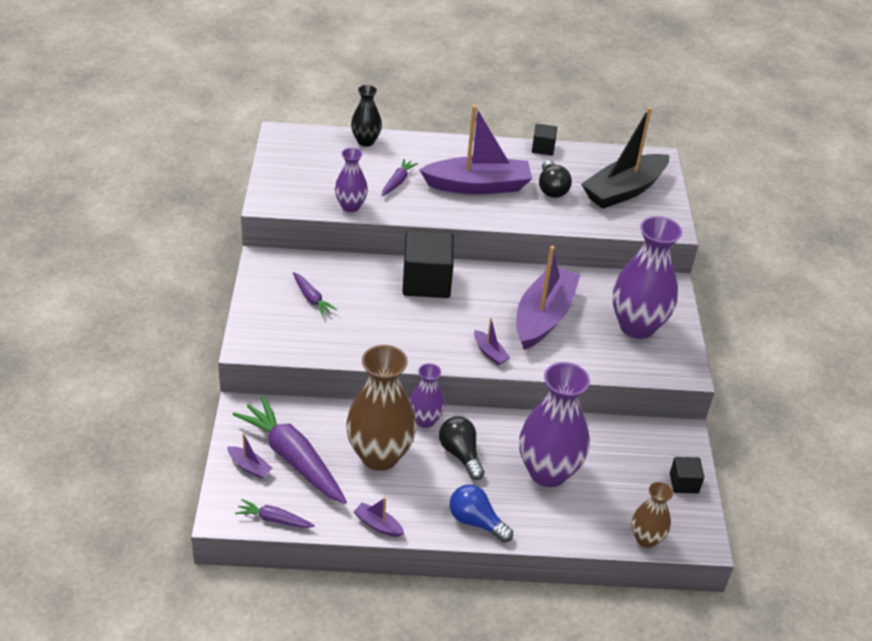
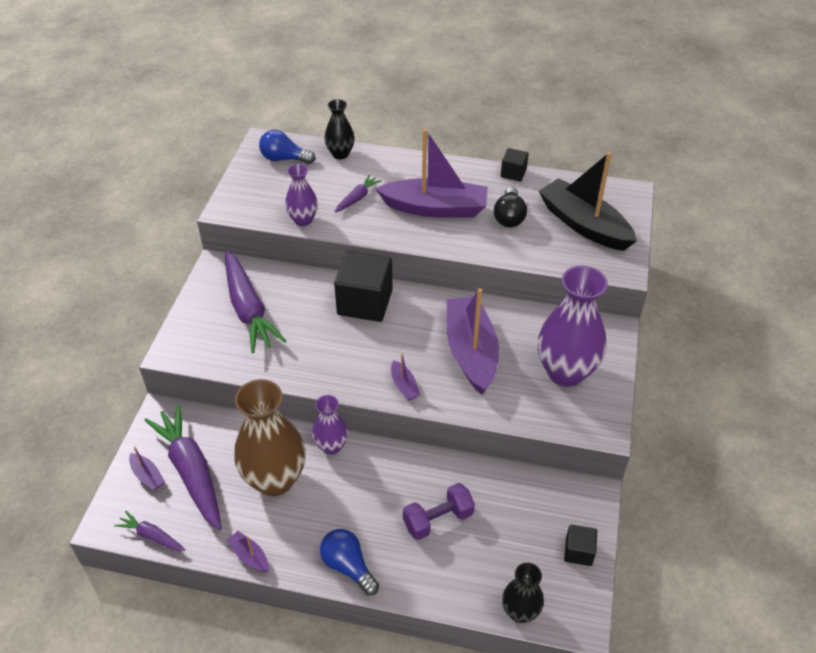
camera: 15 degrees right, 5 degrees up
(309, 149) = (284, 159): none -> blue light bulb
(311, 298) = (248, 309): purple carrot -> purple carrot, size x2.09
(460, 454) = (355, 488): black light bulb -> none
(543, 317) = (471, 352): purple boat -> purple boat turned 45 degrees counterclockwise
(548, 472) = (438, 520): purple vase -> purple dumbbell
(624, 190) = (584, 225): black boat -> black boat turned 75 degrees clockwise
(646, 539) = (520, 612): brown vase -> black vase

